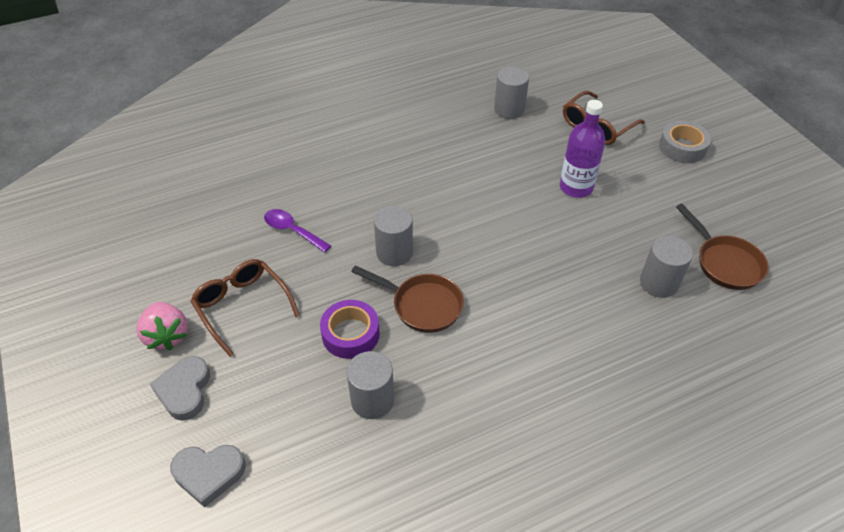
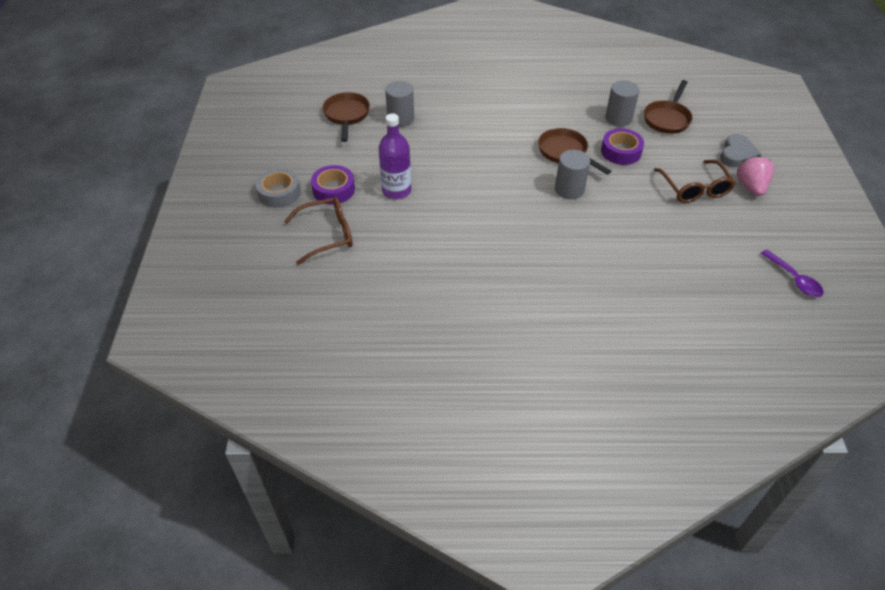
camera: 155 degrees left, 0 degrees up
(209, 474) = (721, 115): grey heart -> none
(292, 230) = (646, 230): purple spoon -> purple spoon (794, 279)
(297, 430) = (667, 118): none -> brown pan
(509, 109) = (391, 280): grey cylinder -> none
(637, 167) = (333, 190): none -> purple tape

